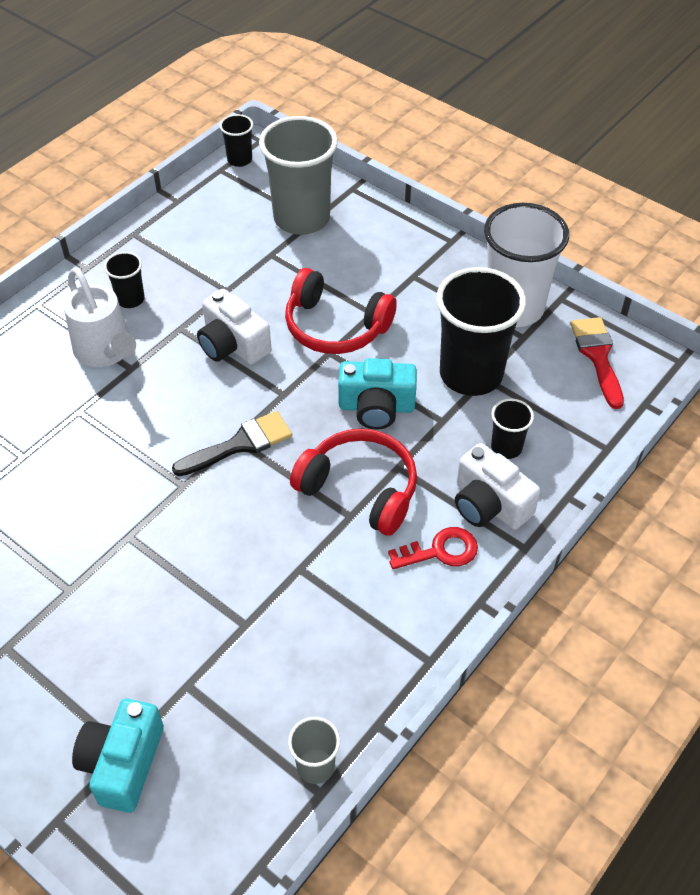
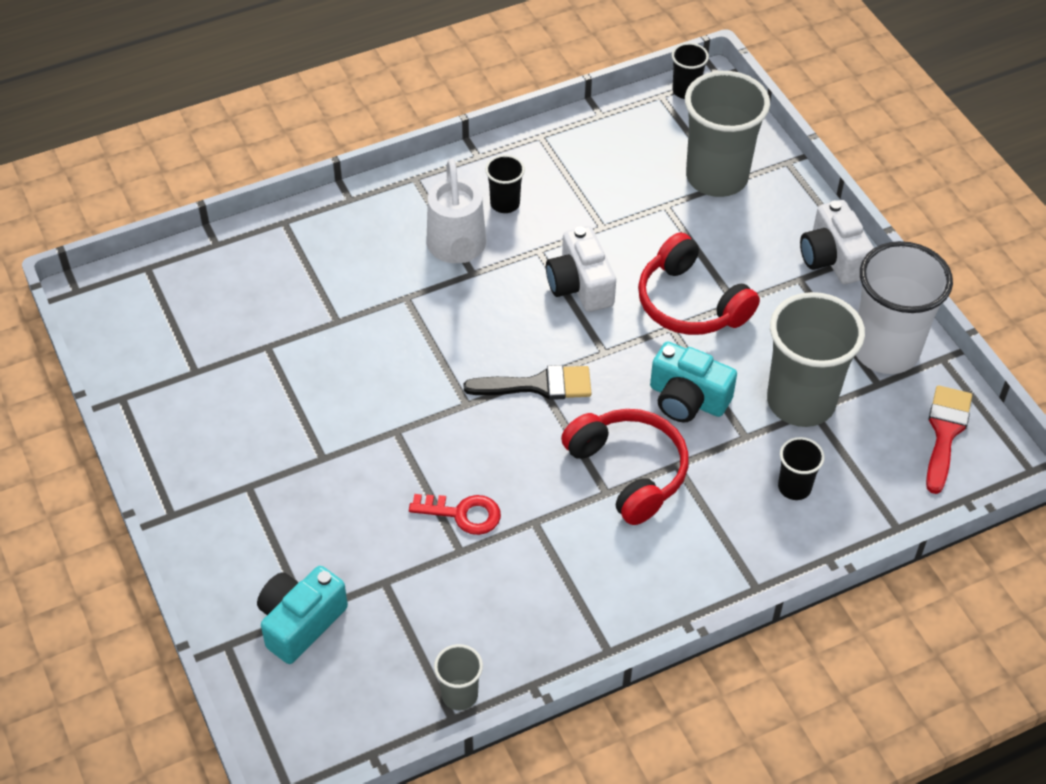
camera: 25 degrees right, 0 degrees up
(440, 551) = (673, 558): red key -> red key (463, 514)
(471, 374) = (801, 402): black cup -> grey cup
(489, 504) = (745, 534): white camera -> white camera (832, 258)

